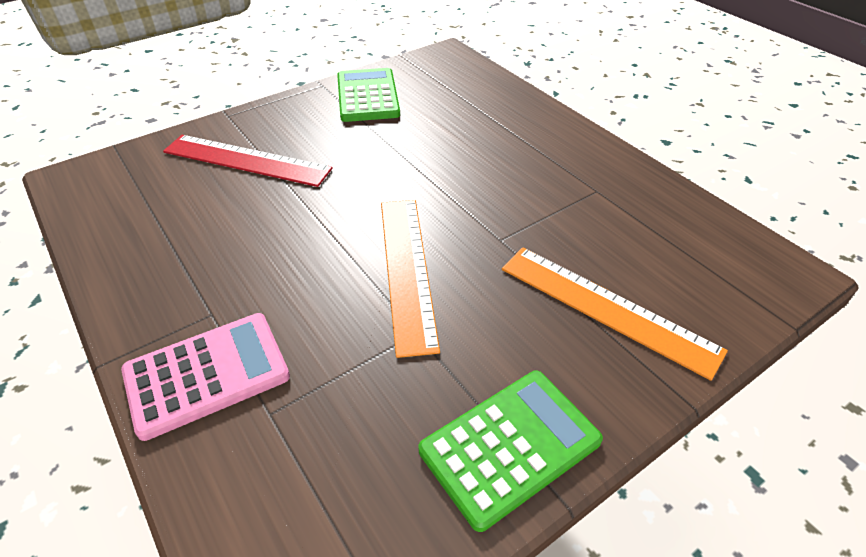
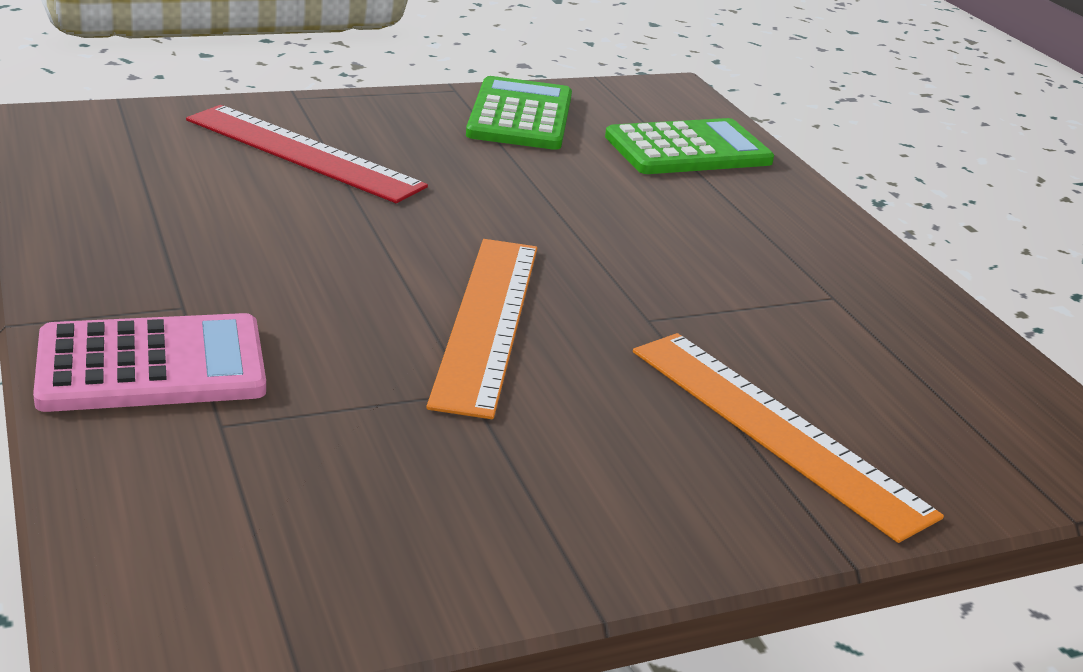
camera: 10 degrees right, 15 degrees down
(510, 446) = (549, 537): green calculator -> green calculator (688, 149)

